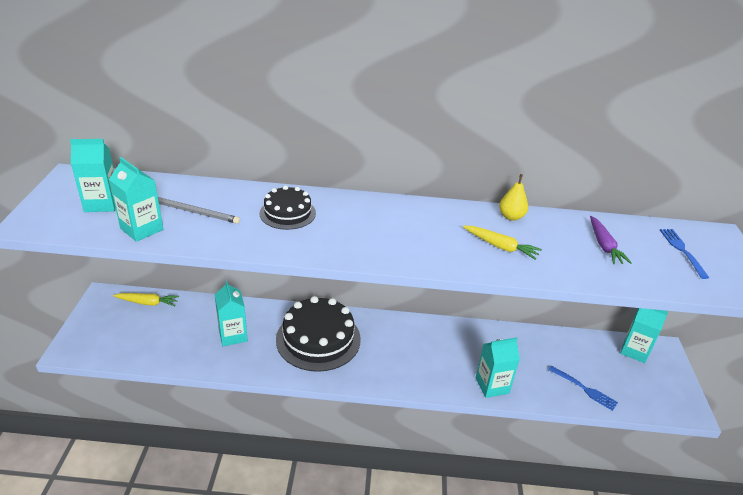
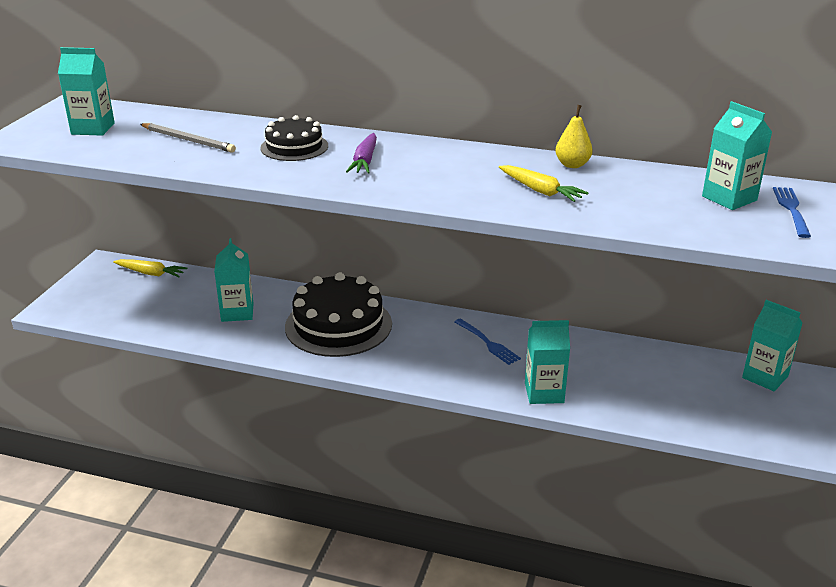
camera: 15 degrees right, 5 degrees down
(142, 229) = (125, 151): turquoise carton -> turquoise carton (729, 198)
(584, 389) = (671, 409): blue fork -> blue fork (488, 343)
(604, 245) = (682, 198): purple carrot -> purple carrot (365, 161)

